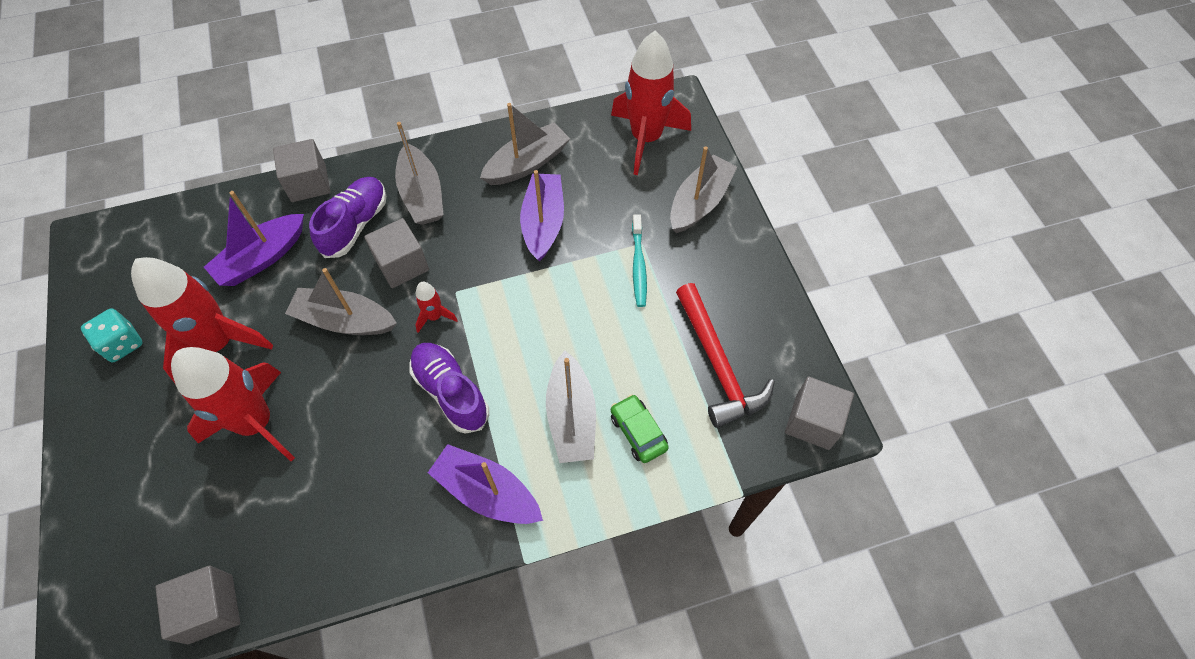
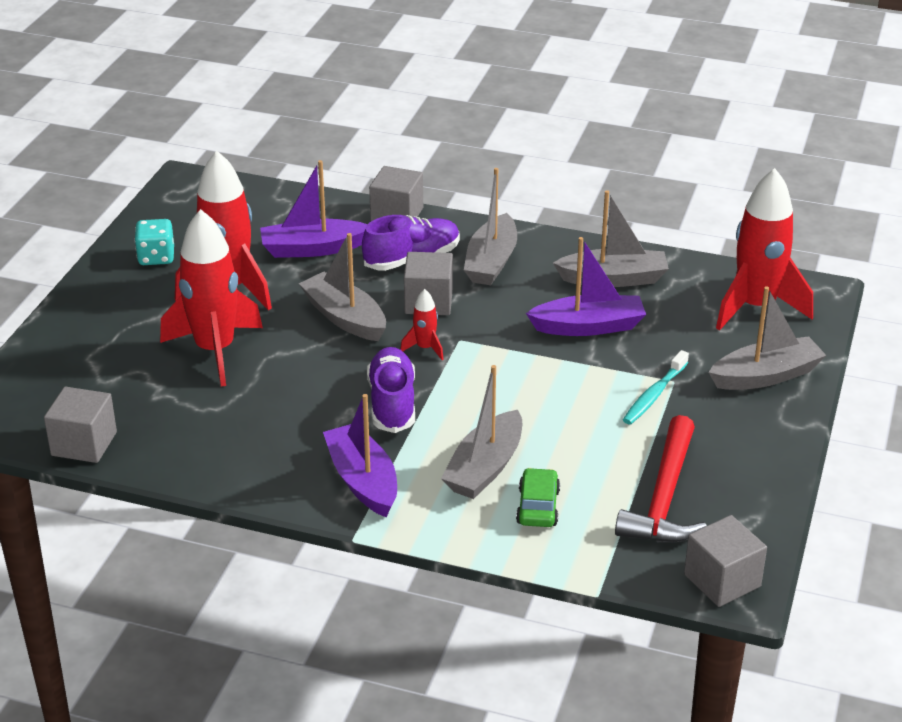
camera: 35 degrees right, 25 degrees down
(543, 223) = (588, 326): purple boat -> purple boat turned 45 degrees clockwise

